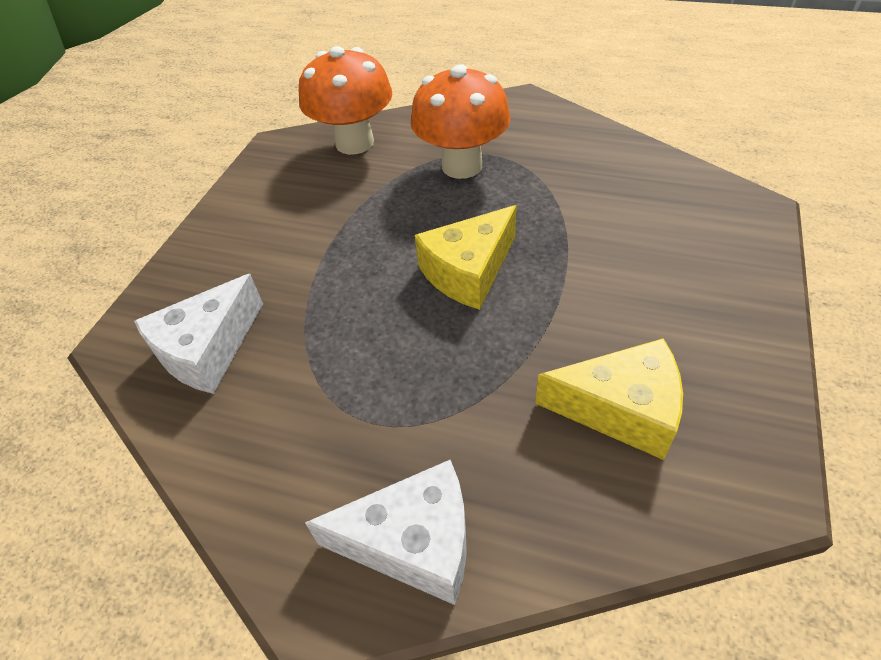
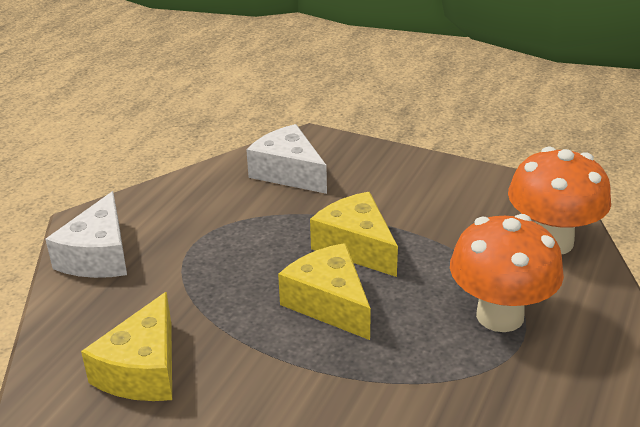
camera: 95 degrees right, 15 degrees down
(370, 264) = (356, 246): none -> yellow cheese

